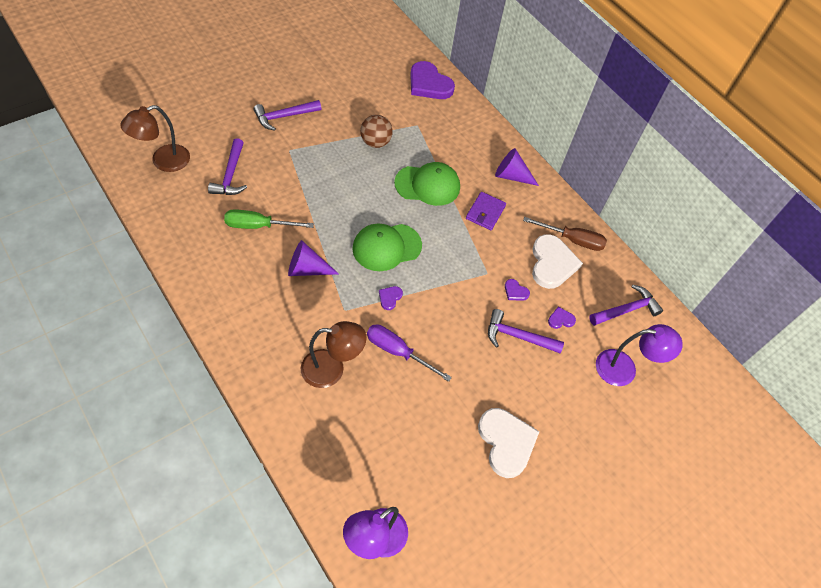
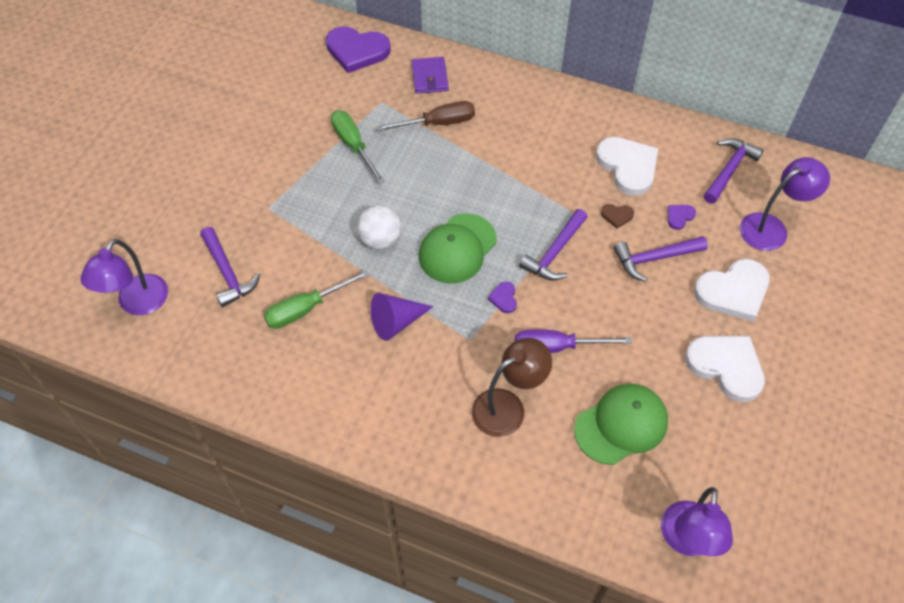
camera: 25 degrees left, 0 degrees up
(163, 161) = (137, 304): brown lamp -> purple lamp
(284, 117) = (231, 175): purple hammer -> purple hammer (555, 253)
(341, 211) = (380, 240): none -> white ball
(375, 142) = (353, 145): brown ball -> green screwdriver
(427, 185) = (444, 159): green cap -> green cap (621, 425)
(485, 212) = (524, 153): purple wallet -> purple wallet (429, 77)
(511, 176) = (519, 101): purple cone -> none
(515, 291) = (617, 216): purple heart -> brown heart
(556, 395) = (733, 291): none -> white heart
(572, 240) = (627, 131): brown screwdriver -> brown screwdriver (438, 123)

